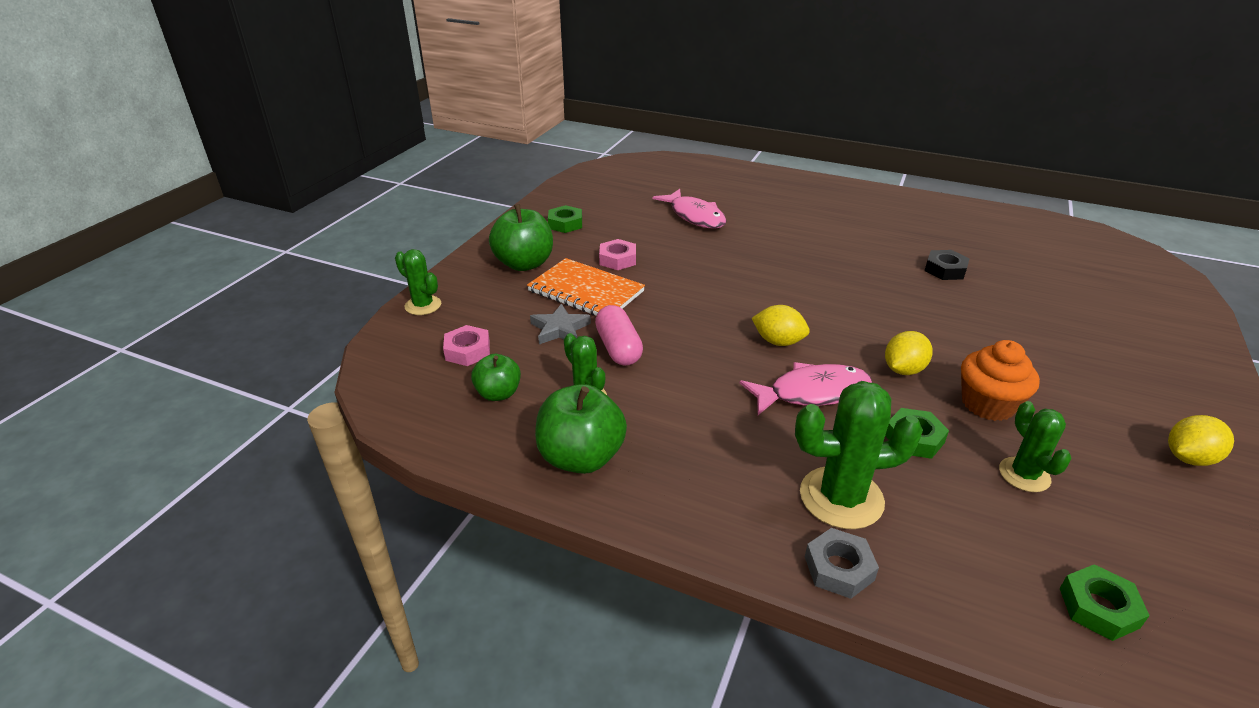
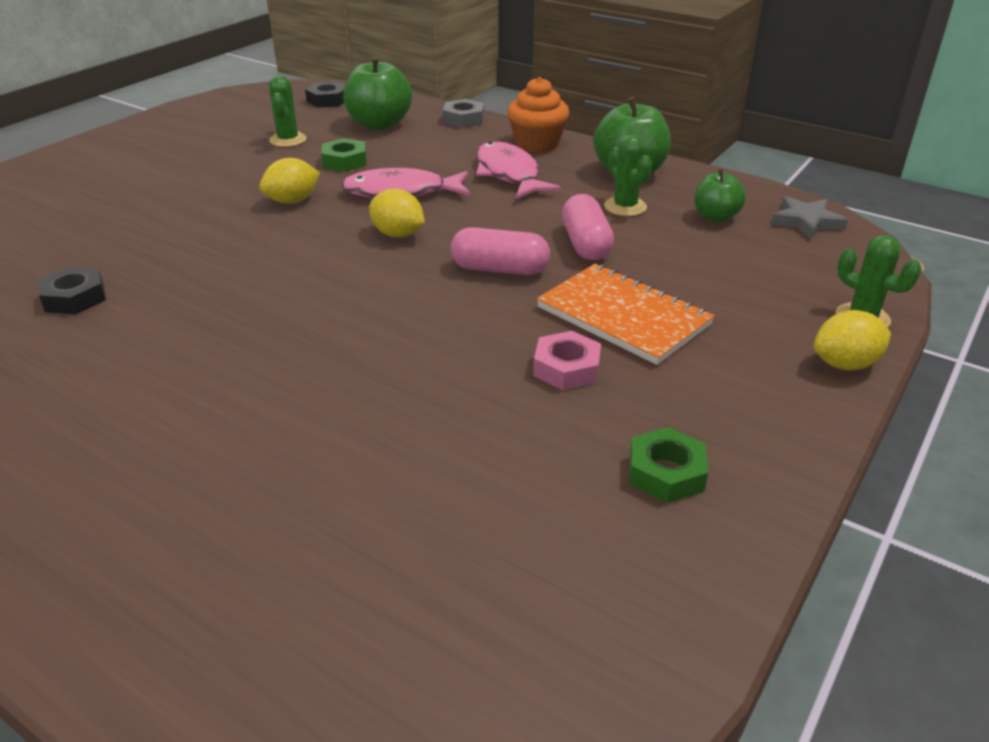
camera: 170 degrees left, 0 degrees up
(467, 351) = (767, 256): pink nut -> none
(524, 264) = (730, 376): green apple -> green apple (379, 124)
(560, 329) = (657, 270): grey star -> grey star (806, 222)
(680, 317) = (499, 269): none -> pink capsule
(695, 216) = (378, 463): pink fish -> pink fish (509, 174)
(841, 498) = (435, 141): green cactus -> none
(988, 404) = (251, 174): orange cupcake -> orange cupcake (537, 144)
(1098, 607) = (328, 100): green nut -> black nut
(1188, 458) = (152, 138): yellow lemon -> yellow lemon (845, 364)

